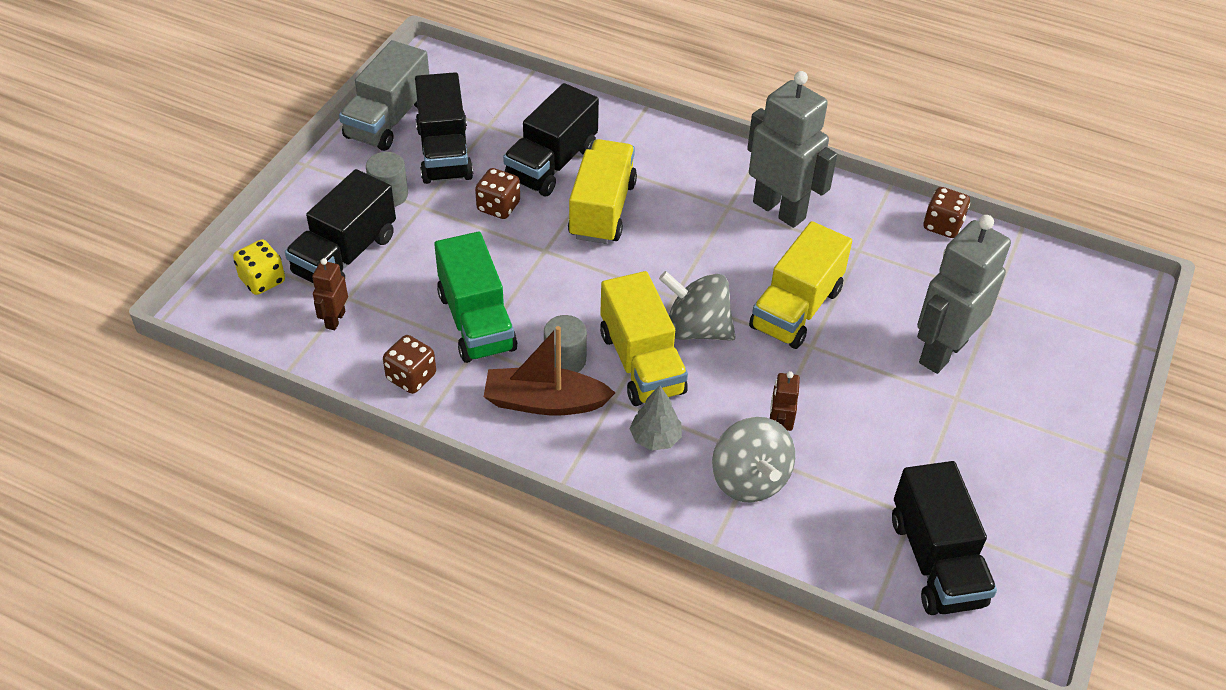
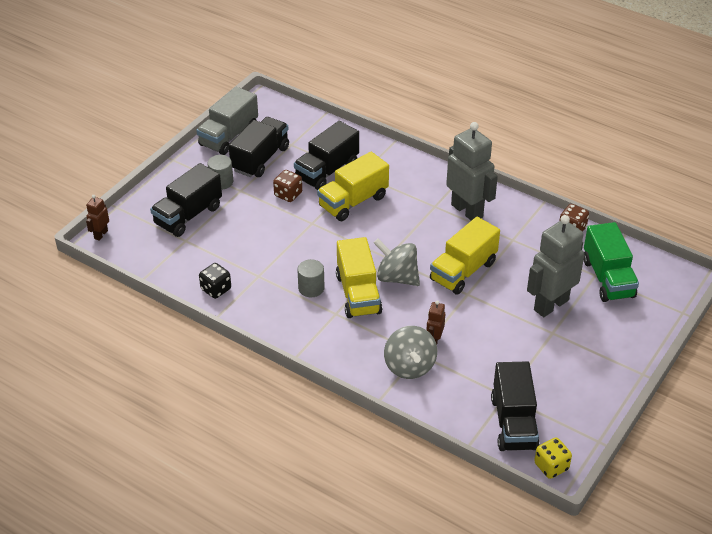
camera: 10 degrees right, 5 degrees down
(262, 280) = (136, 226): yellow dice -> yellow dice (551, 466)
(335, 319) = (175, 252): brown robot -> brown robot (100, 234)
(411, 377) = (216, 289): brown dice -> black dice
(444, 153) = (260, 159): black truck -> black truck turned 150 degrees counterclockwise
(476, 321) = (261, 261): green truck -> green truck (608, 278)
(545, 402) = (294, 311): brown boat -> none
(602, 210) = (353, 201): yellow truck -> yellow truck turned 150 degrees counterclockwise
(655, 438) = (357, 337): grey tree -> none

